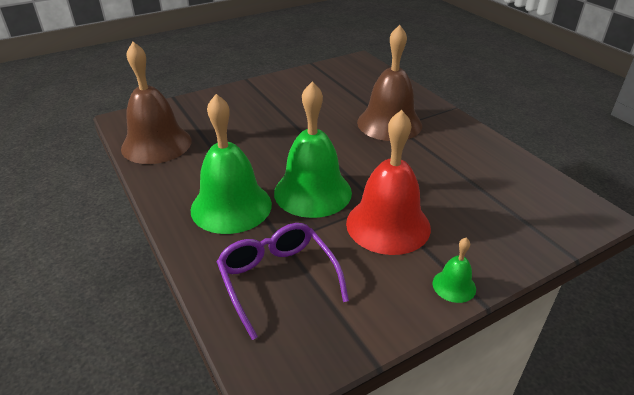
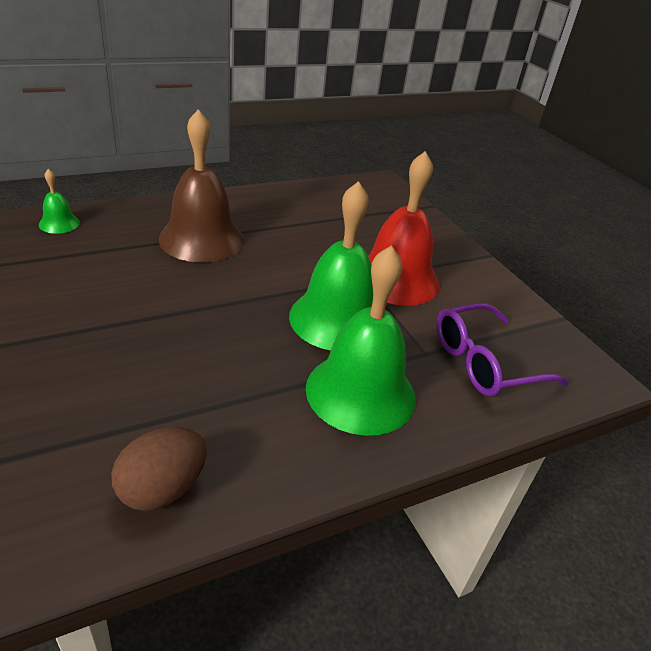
camera: 90 degrees left, 0 degrees up
(156, 144) = (162, 489): brown bell -> brown egg
(454, 286) = (472, 263): green bell -> green bell (59, 223)

